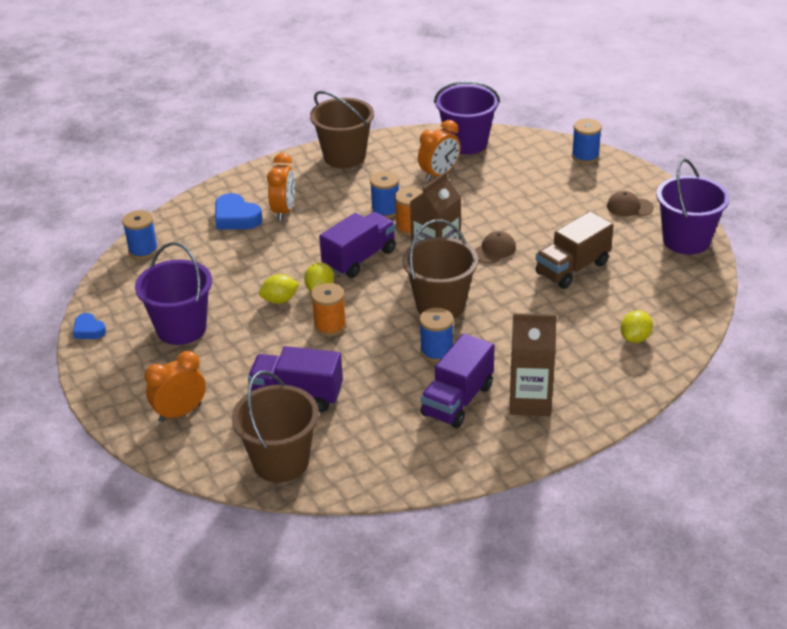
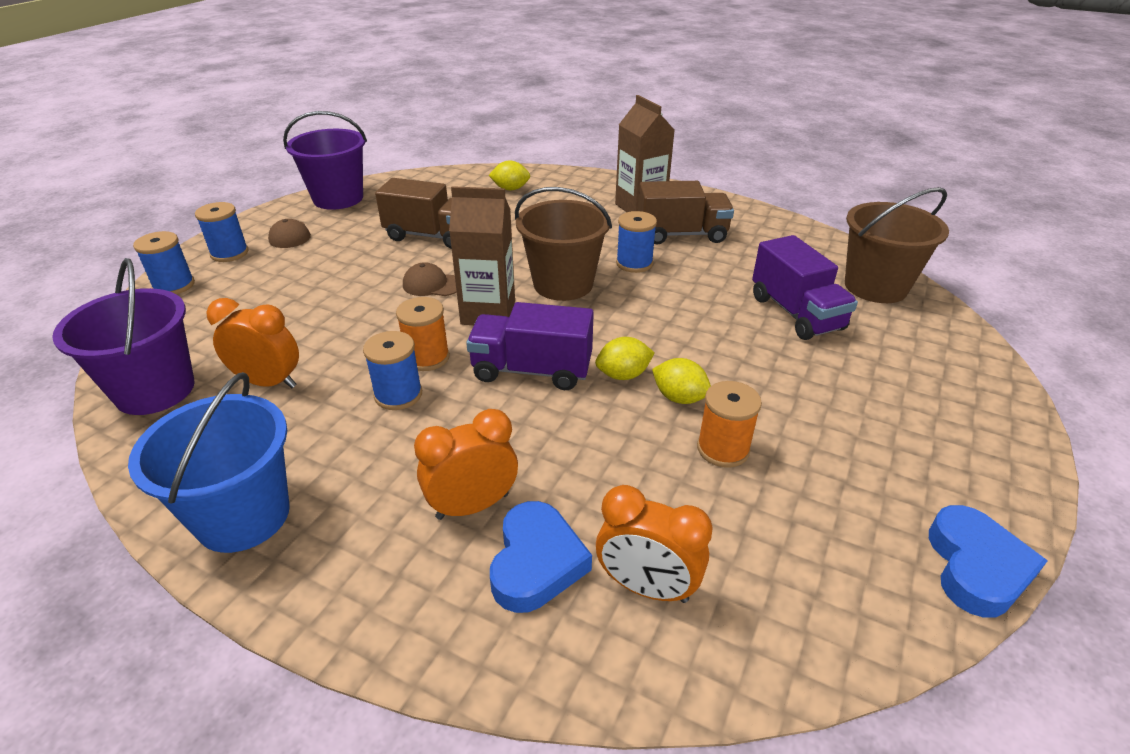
camera: 125 degrees left, 0 degrees up
(89, 330) = (976, 567): blue heart -> blue heart, size x1.66
(143, 250) = (746, 646): blue spool -> blue spool (229, 253)
(180, 412) = (933, 376): orange clock -> orange clock (647, 587)
(181, 328) = (834, 458): purple bucket -> none
(330, 326) = (676, 338): orange spool -> orange spool (723, 449)
(344, 156) = (243, 516): brown bucket -> blue bucket
(457, 400) = (681, 234): purple truck -> brown truck

